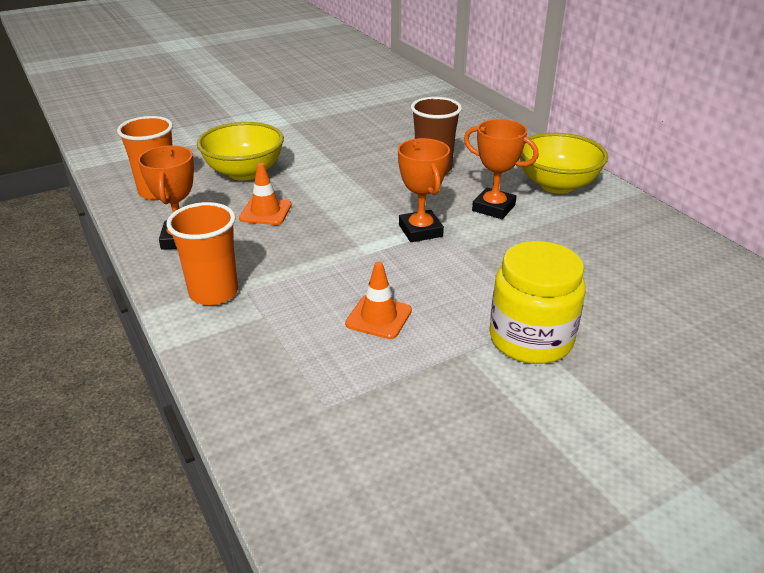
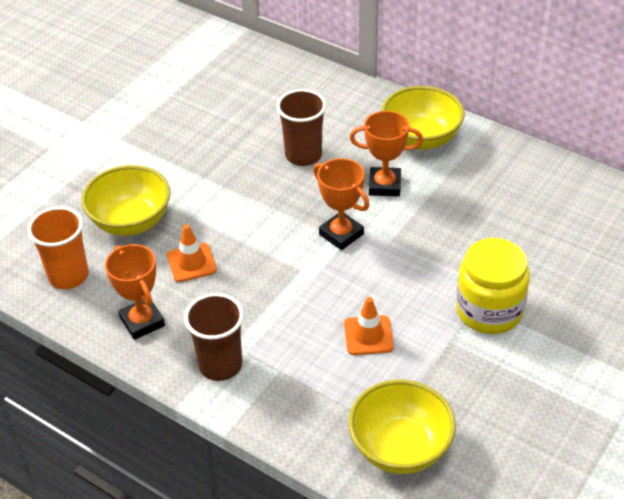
camera: 25 degrees left, 10 degrees up
(214, 293) = (220, 365): orange cup -> brown cup
(324, 434) = (400, 448): none -> yellow bowl

